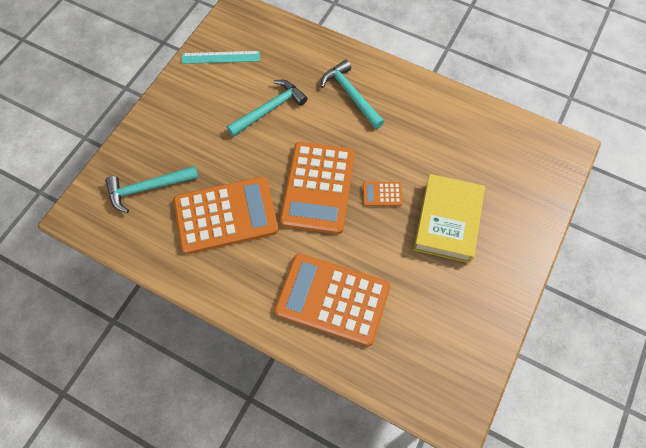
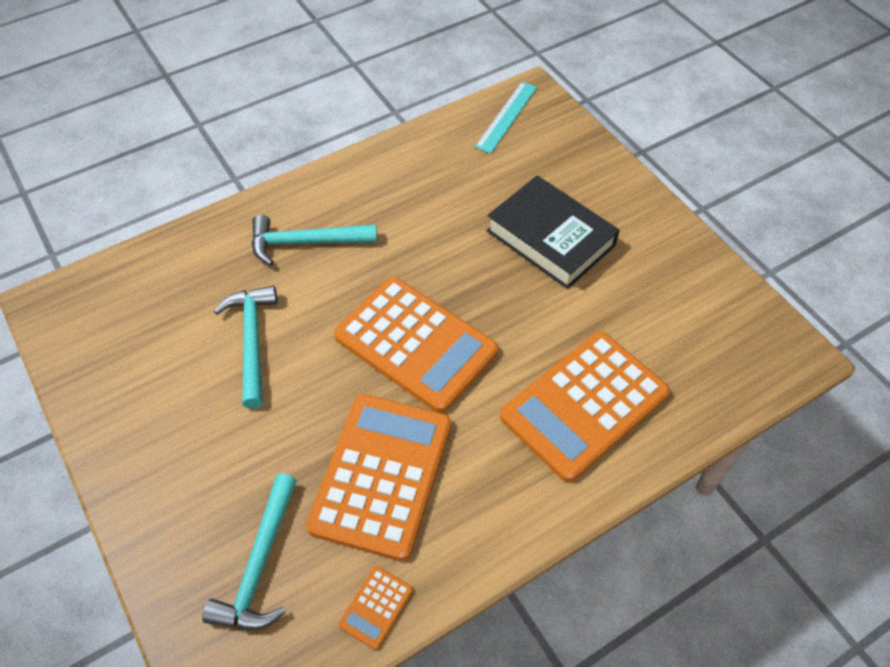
camera: 60 degrees left, 10 degrees down
(220, 57) = (112, 360): turquoise ruler -> turquoise ruler (506, 116)
(382, 194) = (472, 282): orange calculator -> orange calculator (376, 607)
(447, 221) = (550, 238): yellow book -> black book

